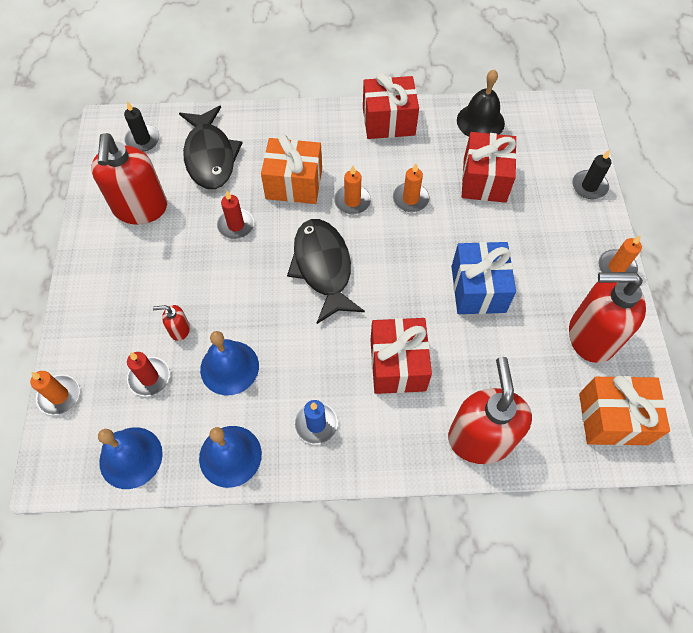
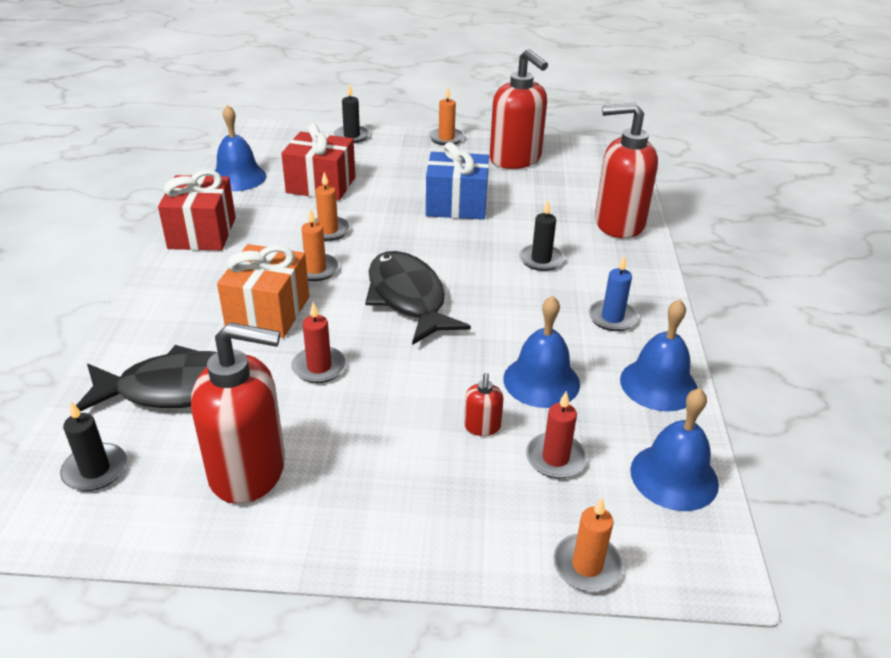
camera: 85 degrees left, 25 degrees down
(323, 268) = (408, 298): black fish -> black fish turned 75 degrees clockwise
(398, 365) = (541, 259): red gift -> black candle
(480, 121) = (238, 177): black bell -> blue bell
(590, 336) = (515, 160): red soap dispenser -> red soap dispenser turned 45 degrees counterclockwise
(613, 419) = (594, 162): orange gift -> none

